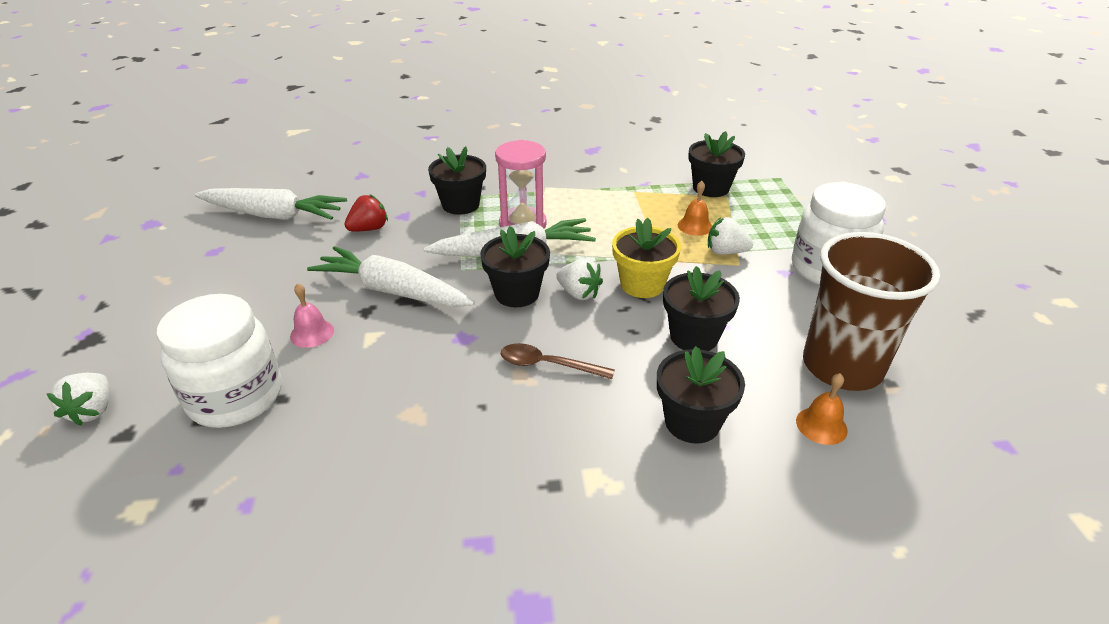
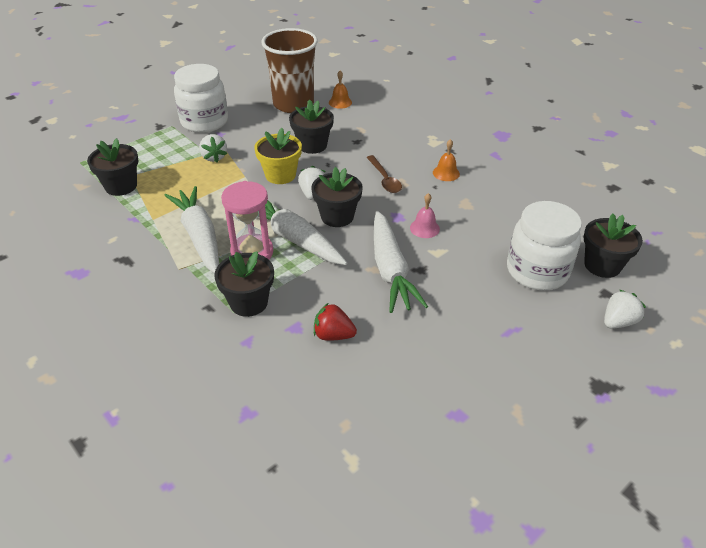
camera: 125 degrees left, 5 degrees up
(274, 215) = (374, 421): white carrot -> white carrot (199, 236)
(312, 333) = (464, 278): pink bell -> pink bell (424, 228)
(692, 422) = (374, 130): black flower pot -> black flower pot (602, 265)
(695, 226) = (188, 177): orange bell -> orange bell (446, 173)

